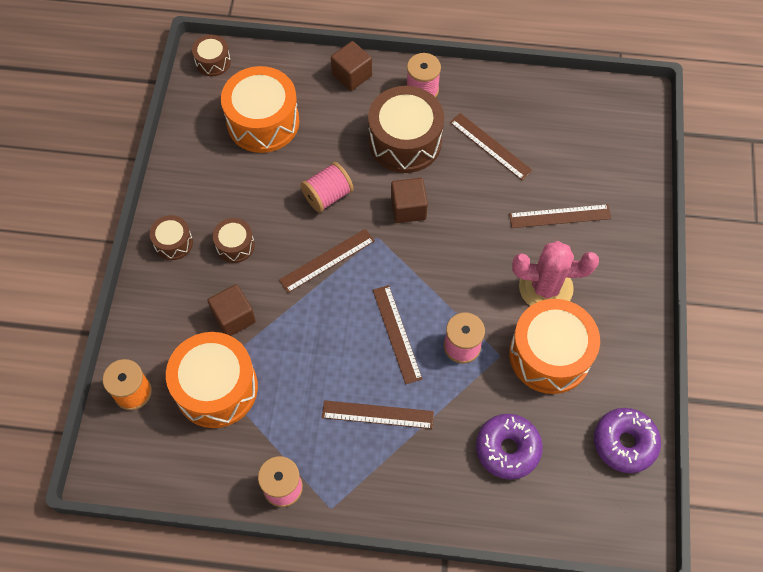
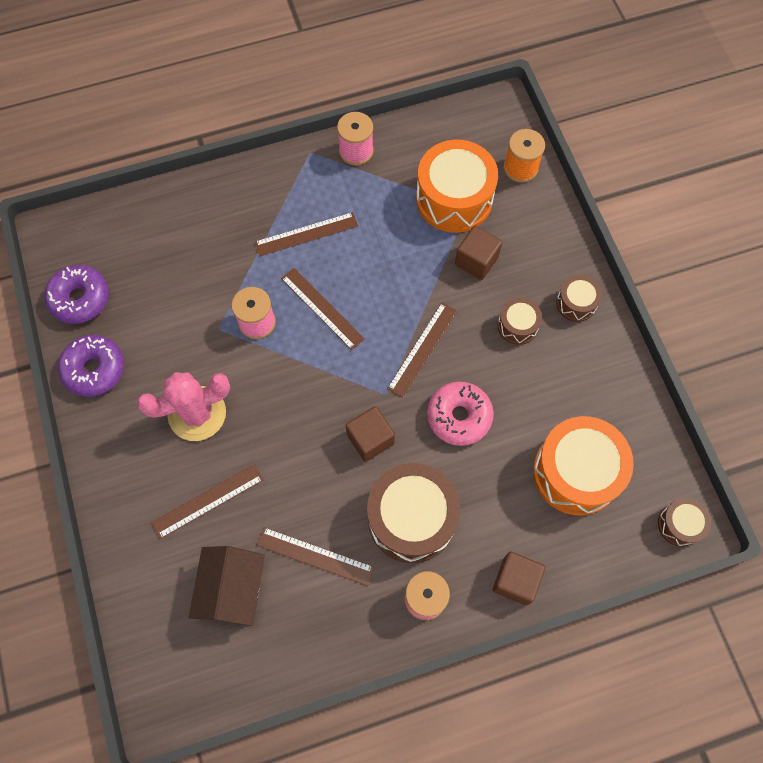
camera: 155 degrees right, 5 degrees up
(327, 196) = (459, 416): pink spool -> pink donut
(507, 449) = (182, 252): purple donut -> purple donut (94, 369)
(549, 355) = (172, 348): orange drum -> none
(561, 149) = (233, 590): none -> brown house

